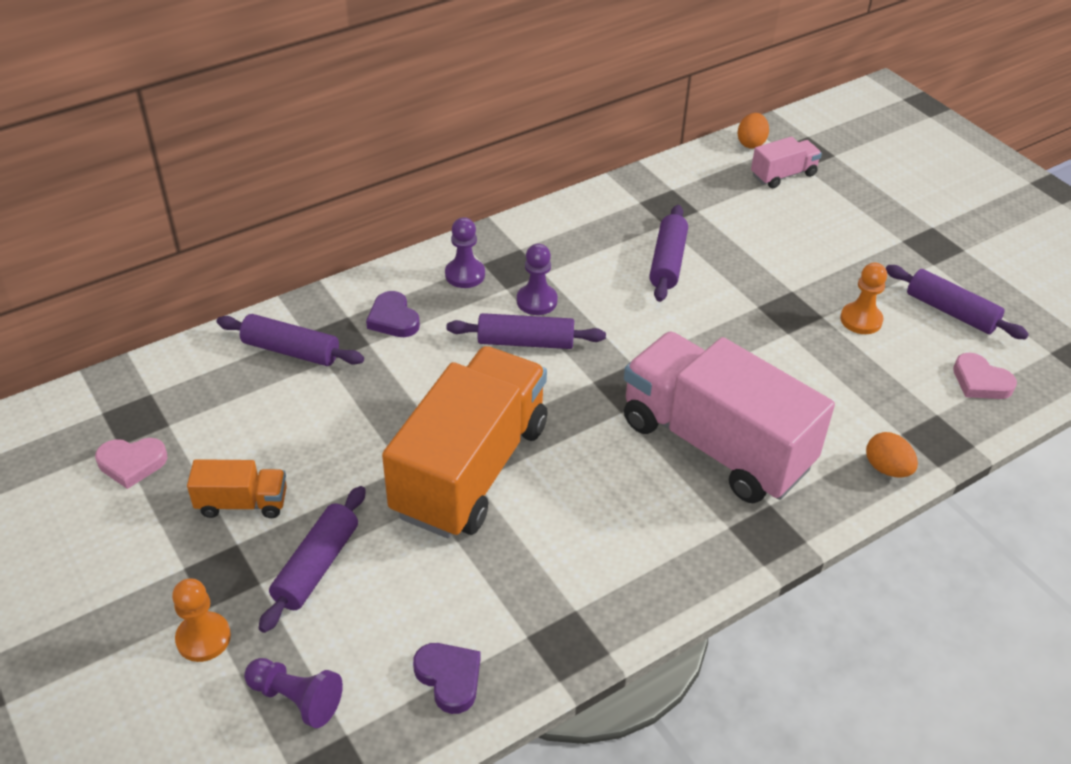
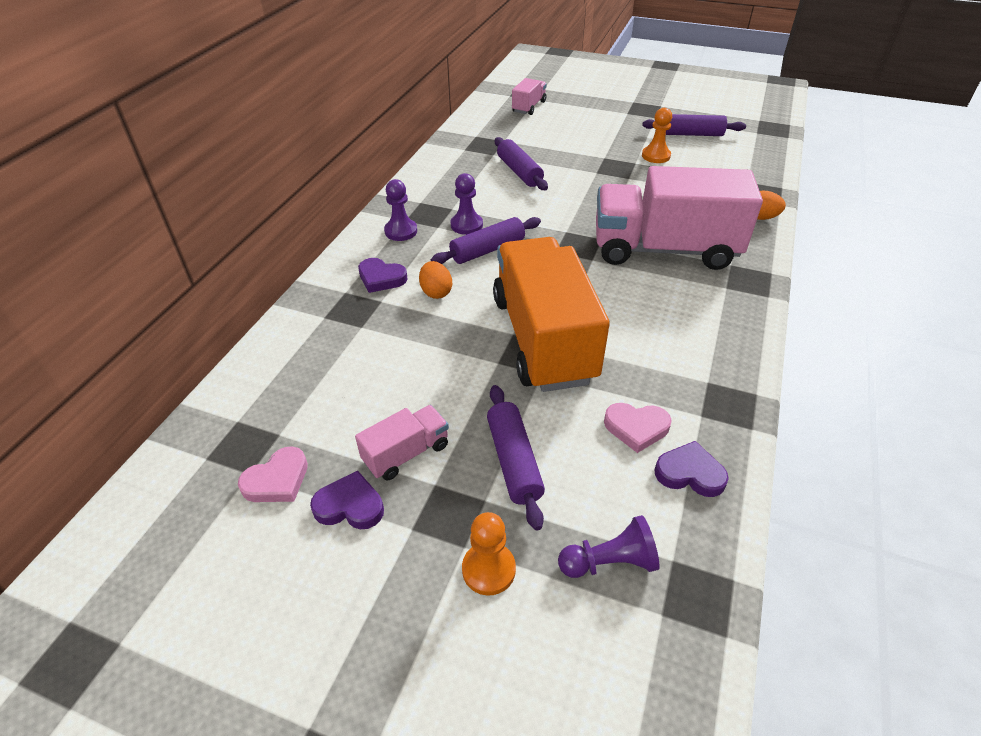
camera: 35 degrees left, 0 degrees up
(160, 519) = (350, 506): none -> purple heart
(242, 503) = (406, 453): orange truck -> pink truck
(291, 350) = (326, 333): purple rolling pin -> none
(751, 143) = (492, 99): orange egg -> orange egg (436, 292)
(980, 381) = (746, 158): pink heart -> pink heart (636, 428)

